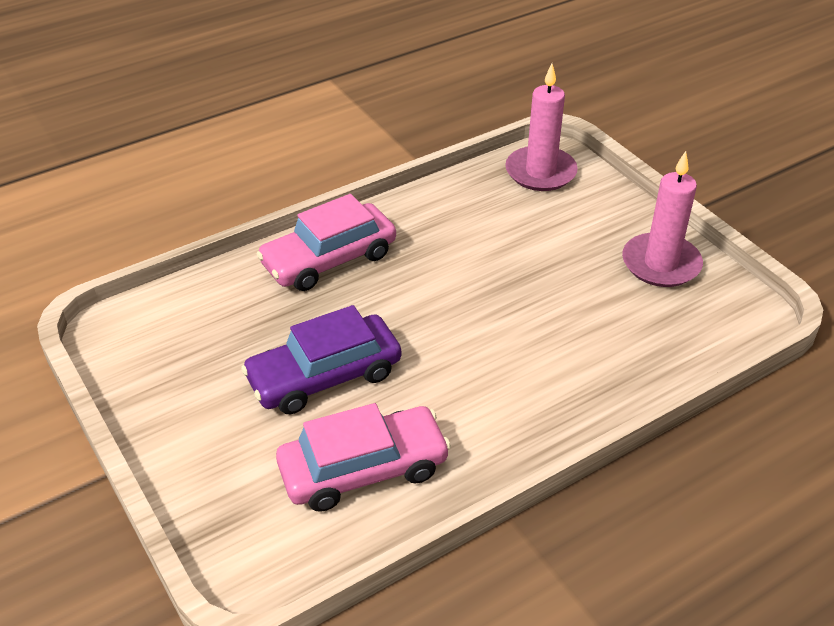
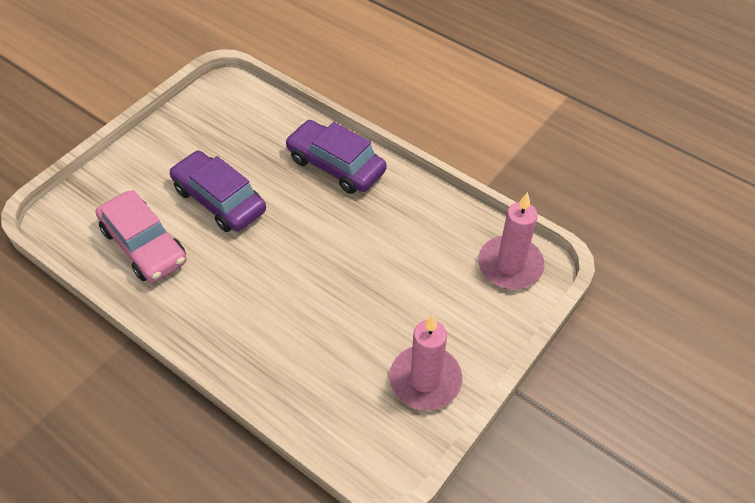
camera: 70 degrees right, 10 degrees up
(329, 259) = (336, 165): pink car -> purple car

